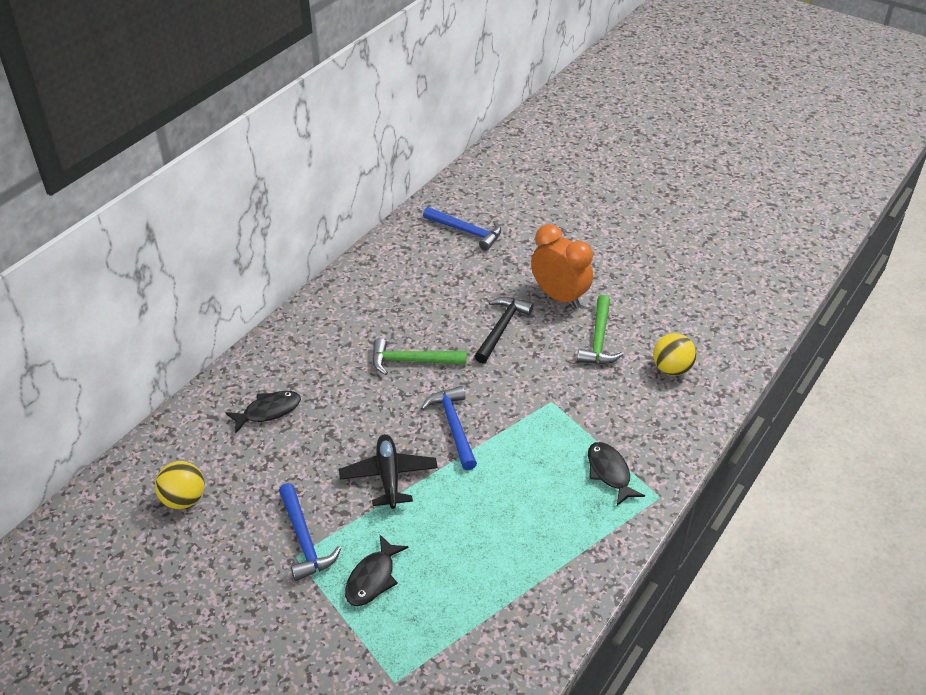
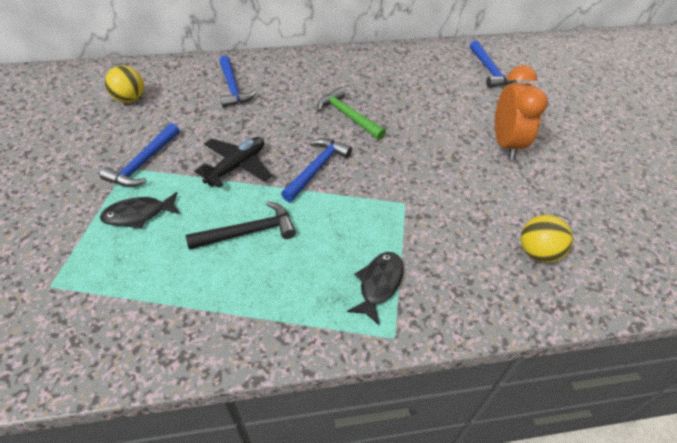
camera: 45 degrees right, 5 degrees up
(268, 411) = (233, 88): black fish -> blue hammer
(501, 328) = (434, 136): black hammer -> black hammer (249, 232)
(598, 339) = (500, 190): green hammer -> none

